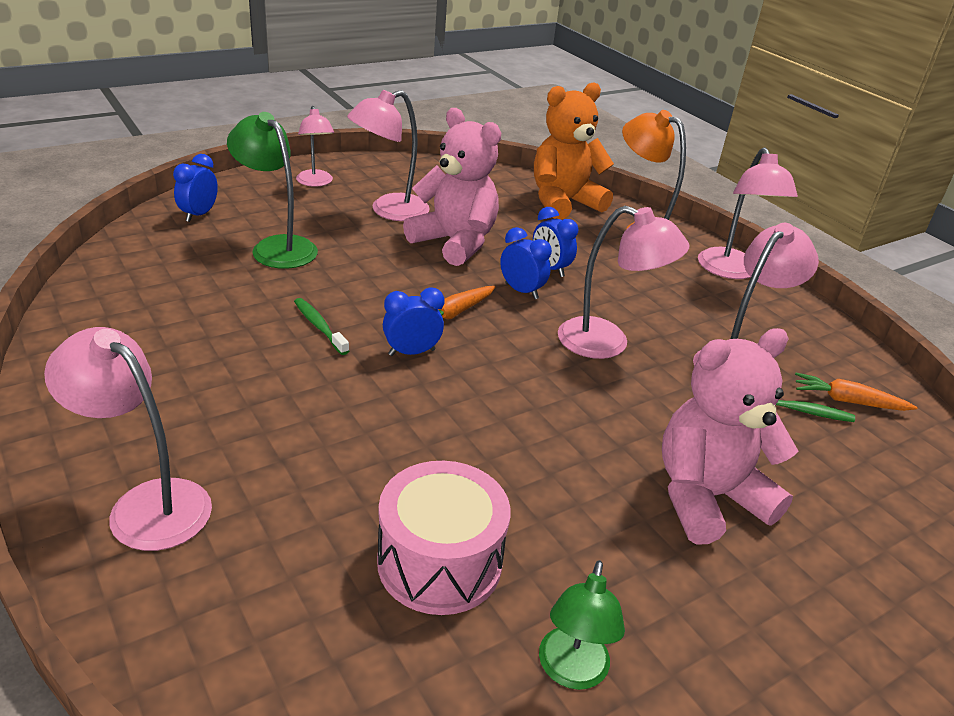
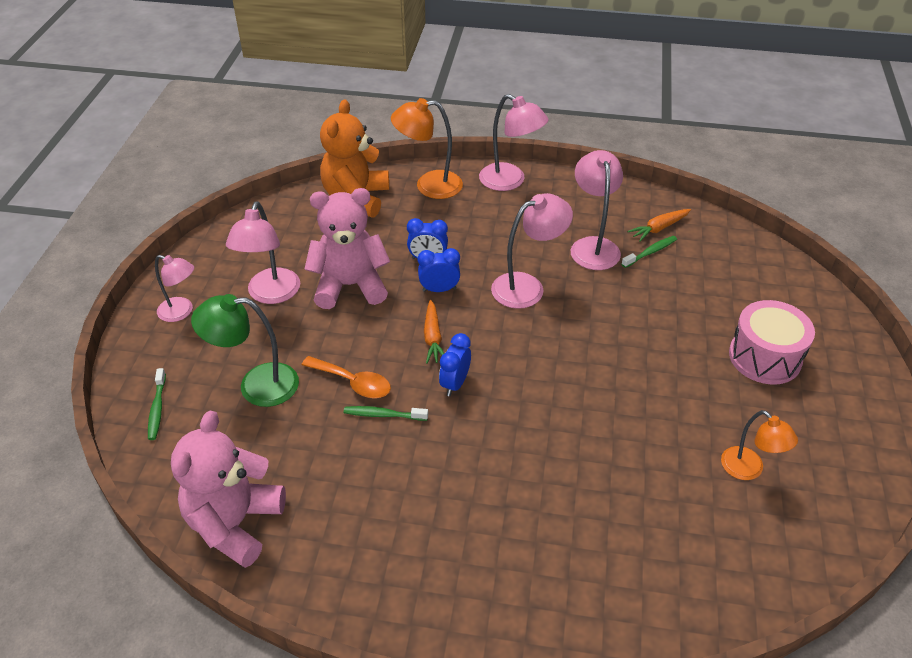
camera: 45 degrees left, 10 degrees up
(146, 504) = (493, 594): pink lamp -> none
(199, 215) = (157, 409): blue clock -> green toothbrush
(339, 293) = (353, 383): none -> orange spoon
(439, 562) = (644, 478): pink drum -> pink drum (765, 357)
(571, 672) = (748, 470): green lamp -> orange lamp
(707, 497) = (681, 338): pink teddy bear -> pink teddy bear (235, 523)

